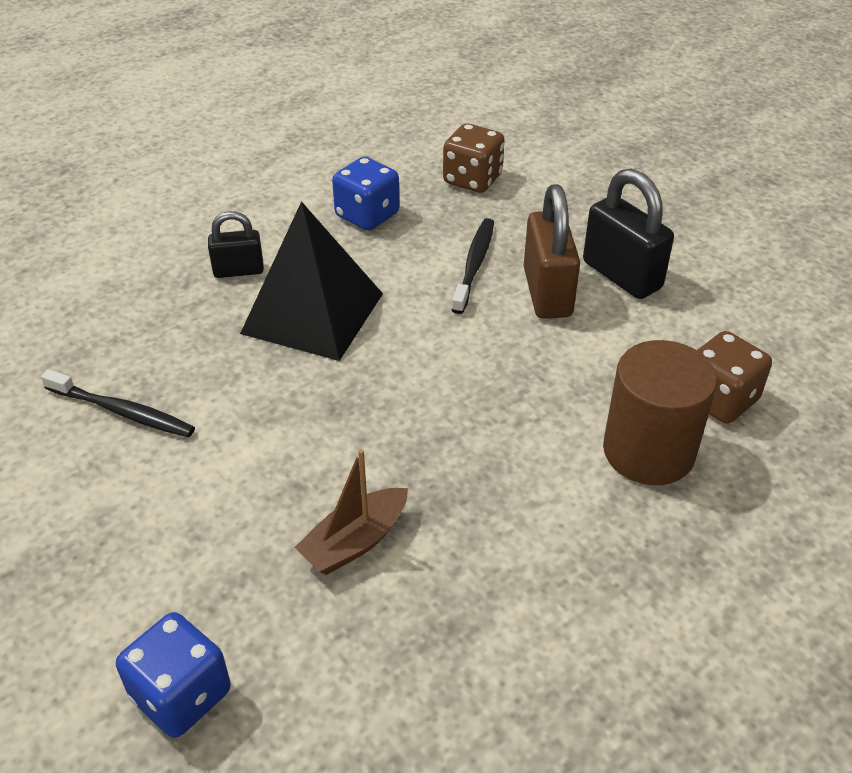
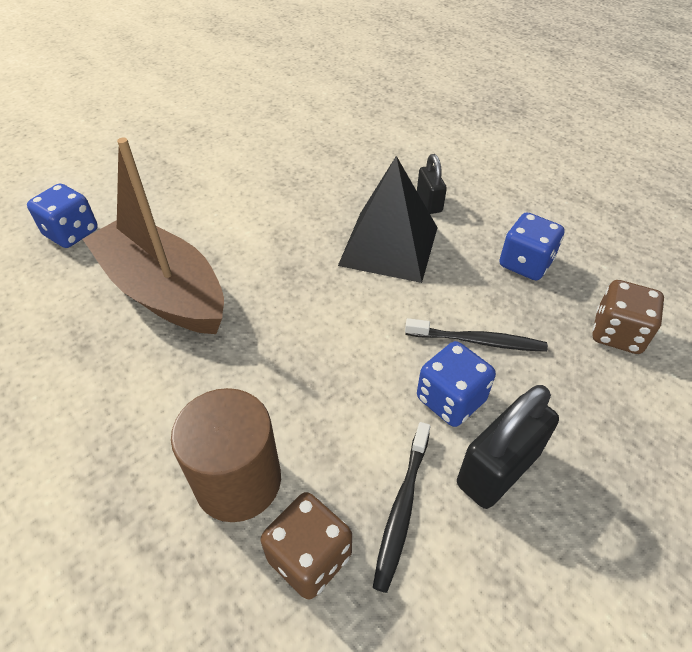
camera: 85 degrees right, 5 degrees up
(122, 411) = (281, 176): black toothbrush -> black toothbrush (402, 508)
(355, 541) = (164, 291): brown boat -> brown boat, size x2.11
(547, 293) = (450, 399): brown padlock -> blue dice

